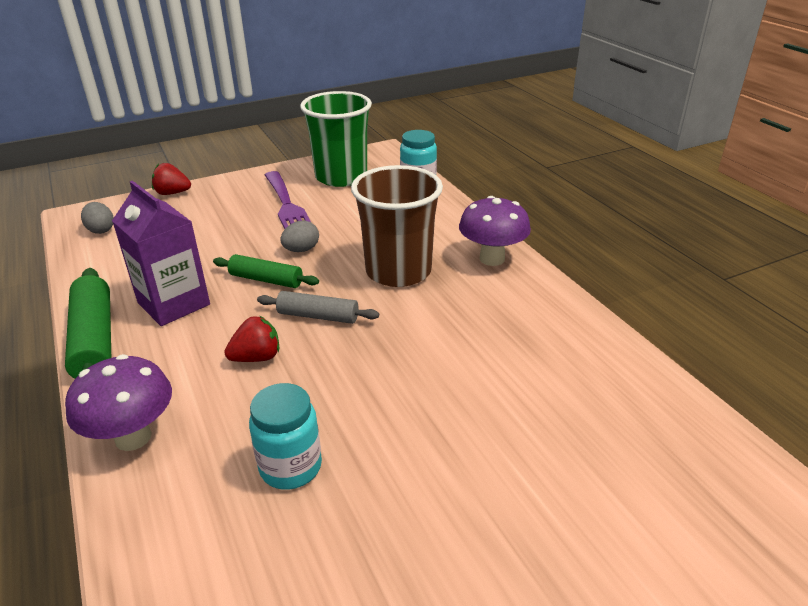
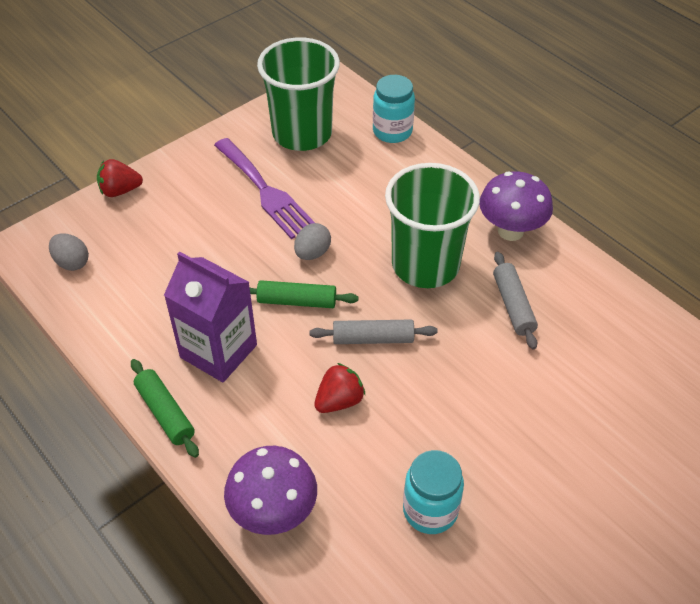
camera: 15 degrees left, 15 degrees up
(95, 340) = (165, 413): green rolling pin -> green rolling pin, size x0.63
(398, 271) = (425, 265): brown cup -> green cup
(467, 312) = (513, 305): none -> grey rolling pin

